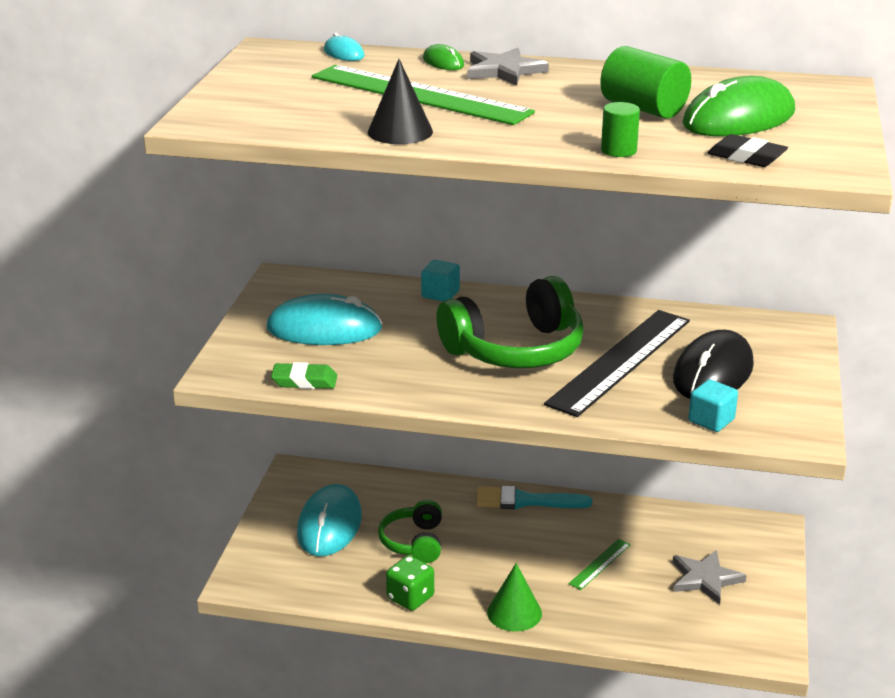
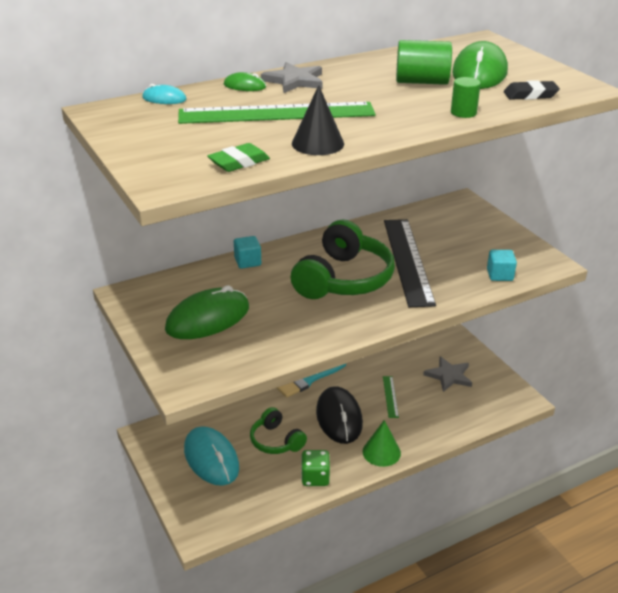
camera: 40 degrees left, 5 degrees up
(304, 381) = (248, 362): green eraser -> green eraser (239, 162)
(324, 329) = (208, 318): turquoise mouse -> green mouse
(713, 372) = (461, 246): black mouse -> black mouse (339, 417)

